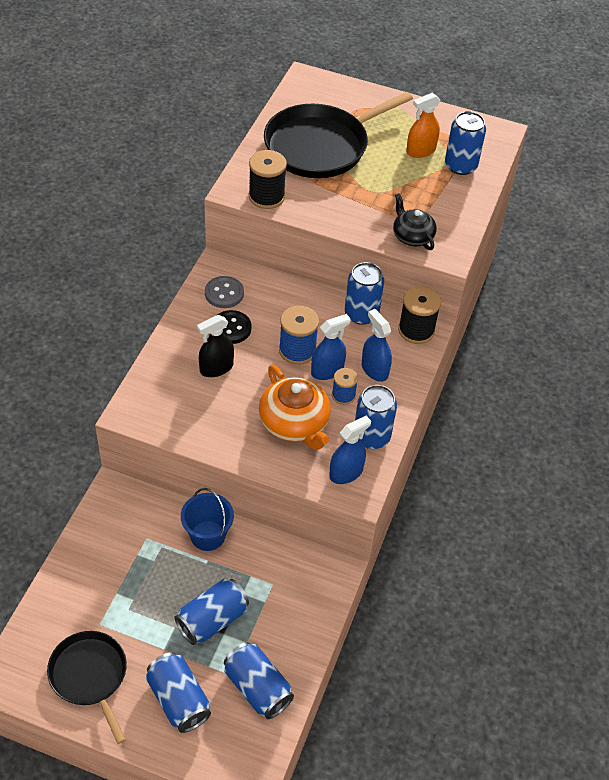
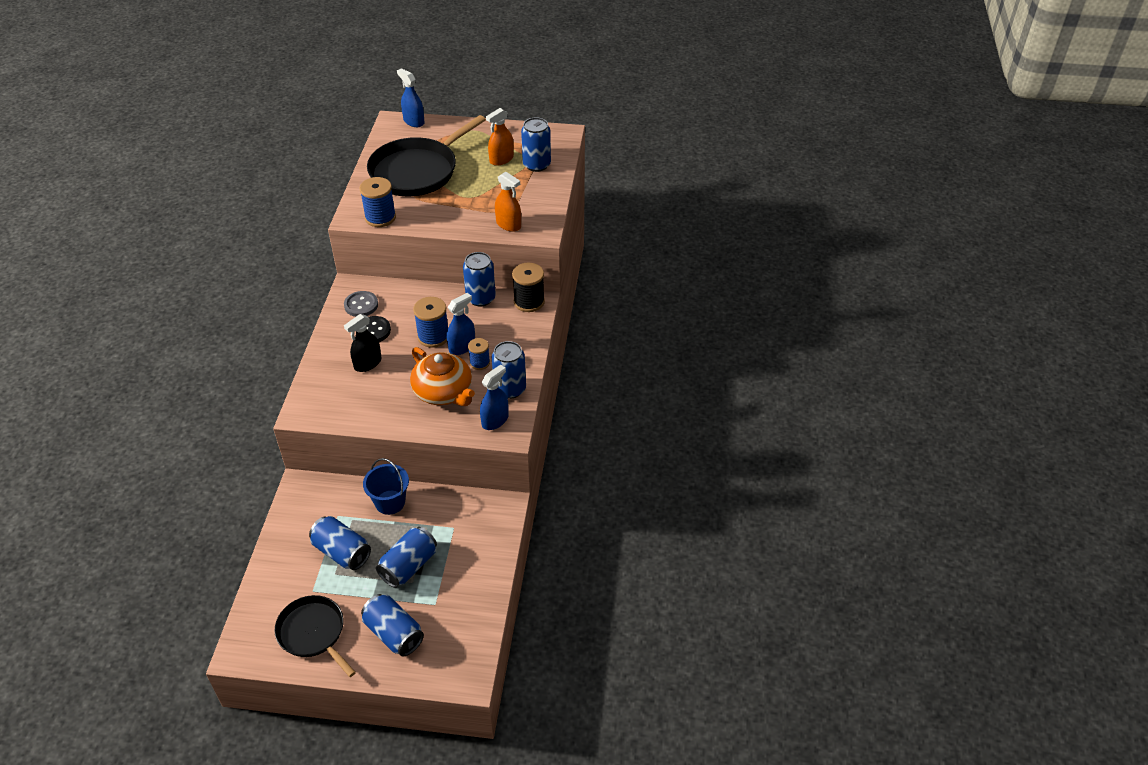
camera: 10 degrees left, 5 degrees down
(257, 688) = (459, 609): blue can -> blue can (342, 552)
(266, 197) = (380, 217): black spool -> blue spool
(374, 369) = (501, 338): blue spray bottle -> blue spray bottle (413, 121)
(412, 236) = (508, 224): black teapot -> orange spray bottle

